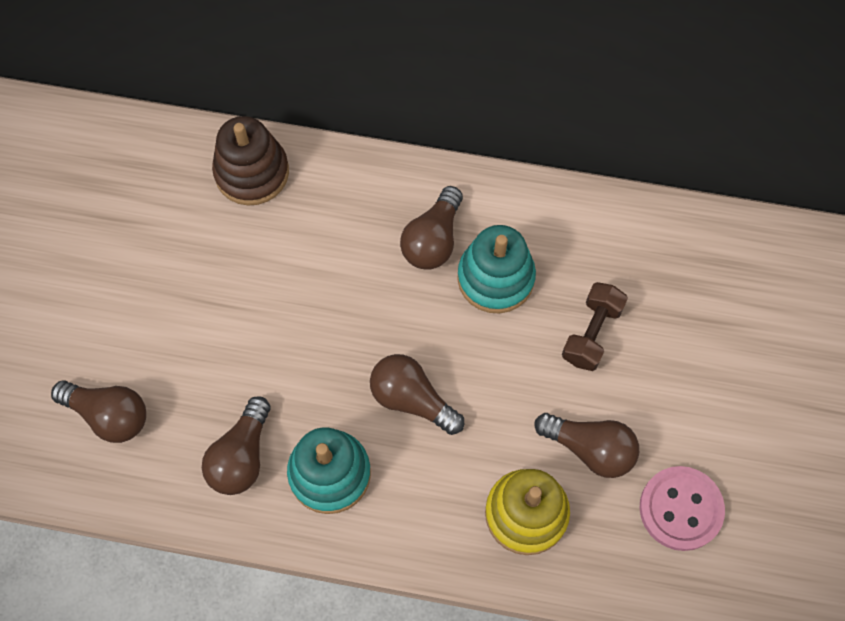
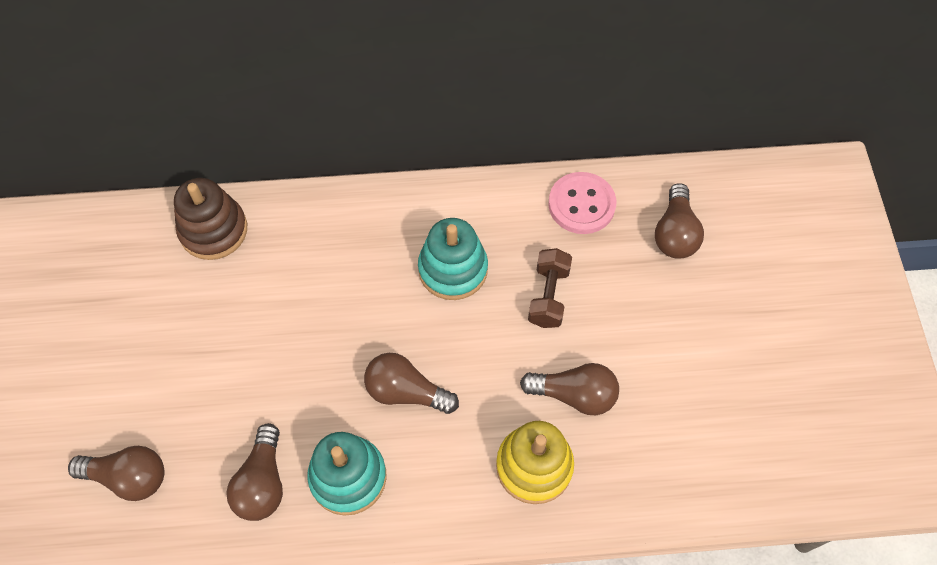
camera: 15 degrees left, 5 degrees down
(433, 240) = (389, 250): brown light bulb -> brown light bulb (675, 233)
(680, 509) = (667, 427): pink button -> pink button (581, 204)

